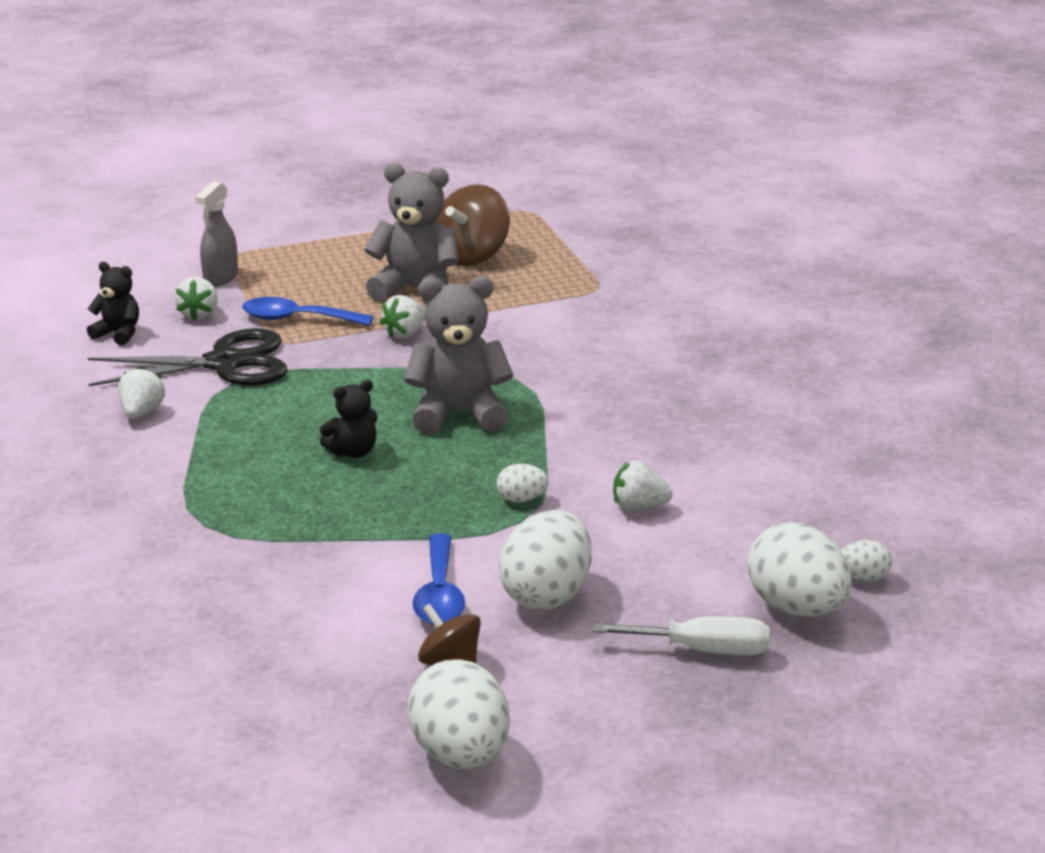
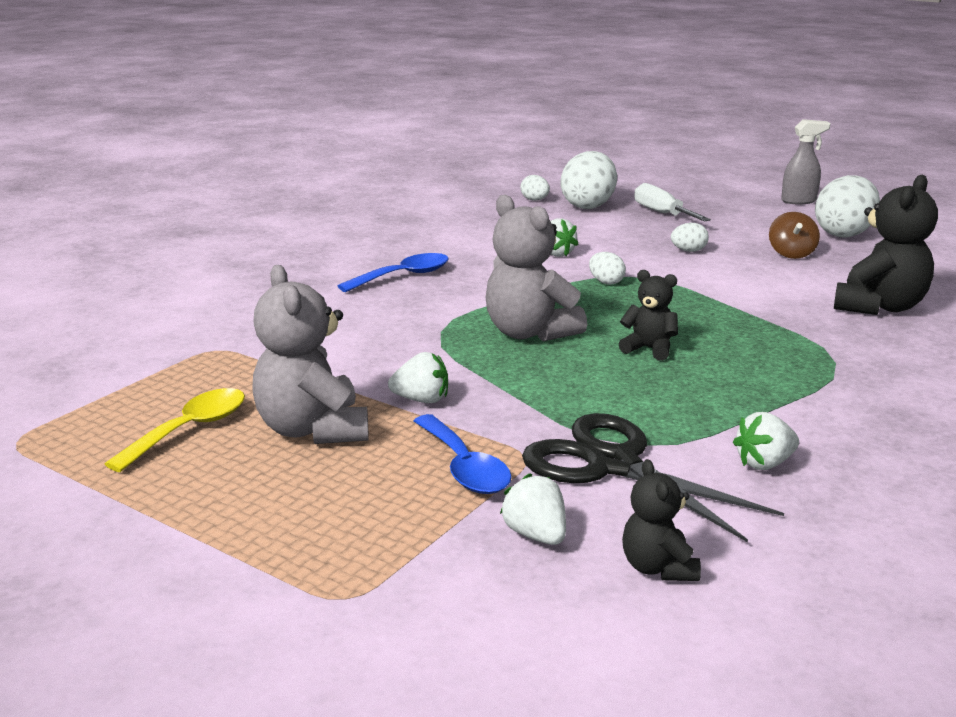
camera: 125 degrees left, 5 degrees down
(199, 314) = (536, 535): white strawberry -> white strawberry turned 90 degrees counterclockwise
(220, 278) = (423, 570): grey spray bottle -> grey spray bottle (799, 201)
(253, 624) = (879, 307): none -> black teddy bear
(439, 594) = (744, 273): blue spoon -> blue spoon (403, 276)
(472, 256) = (190, 430): brown spinning top -> yellow spoon
(546, 595) = (688, 251): white egg -> white egg, size x0.47

